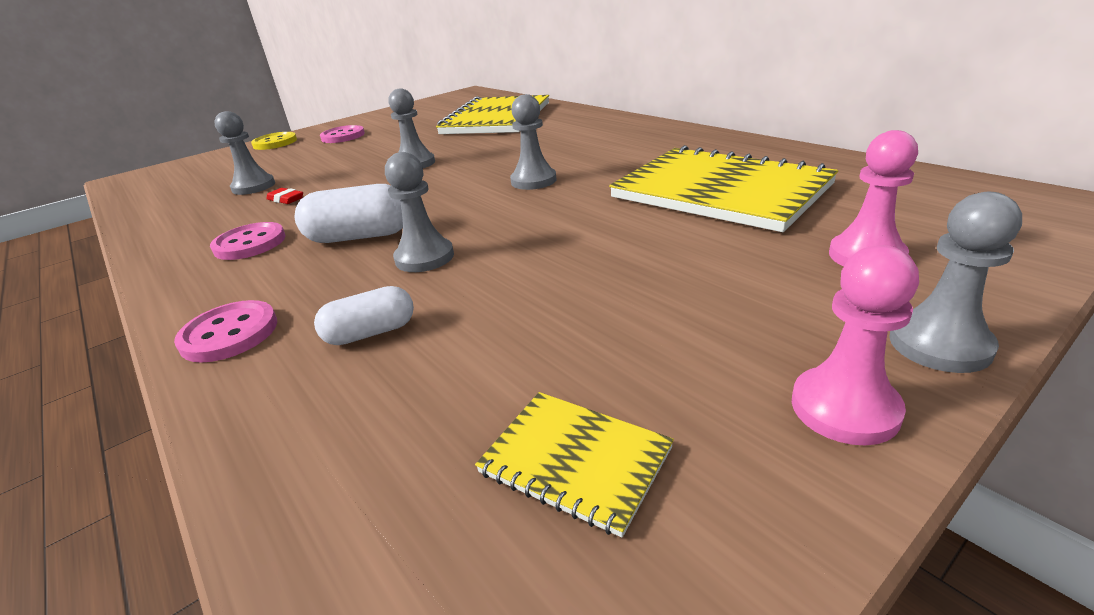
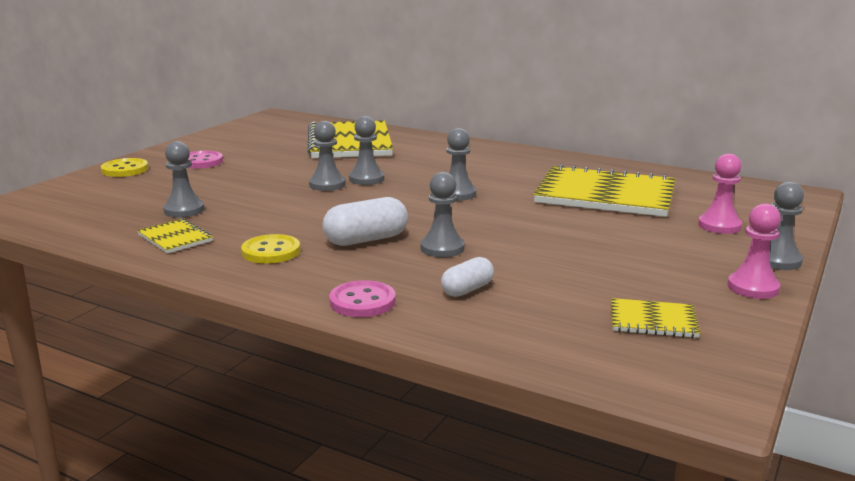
camera: 25 degrees left, 10 degrees down
(198, 218) = (175, 238): none -> yellow notebook
(250, 243) = (271, 251): pink button -> yellow button
(286, 199) = (242, 218): red eraser -> none
(461, 158) = (366, 179): none -> grey pawn

